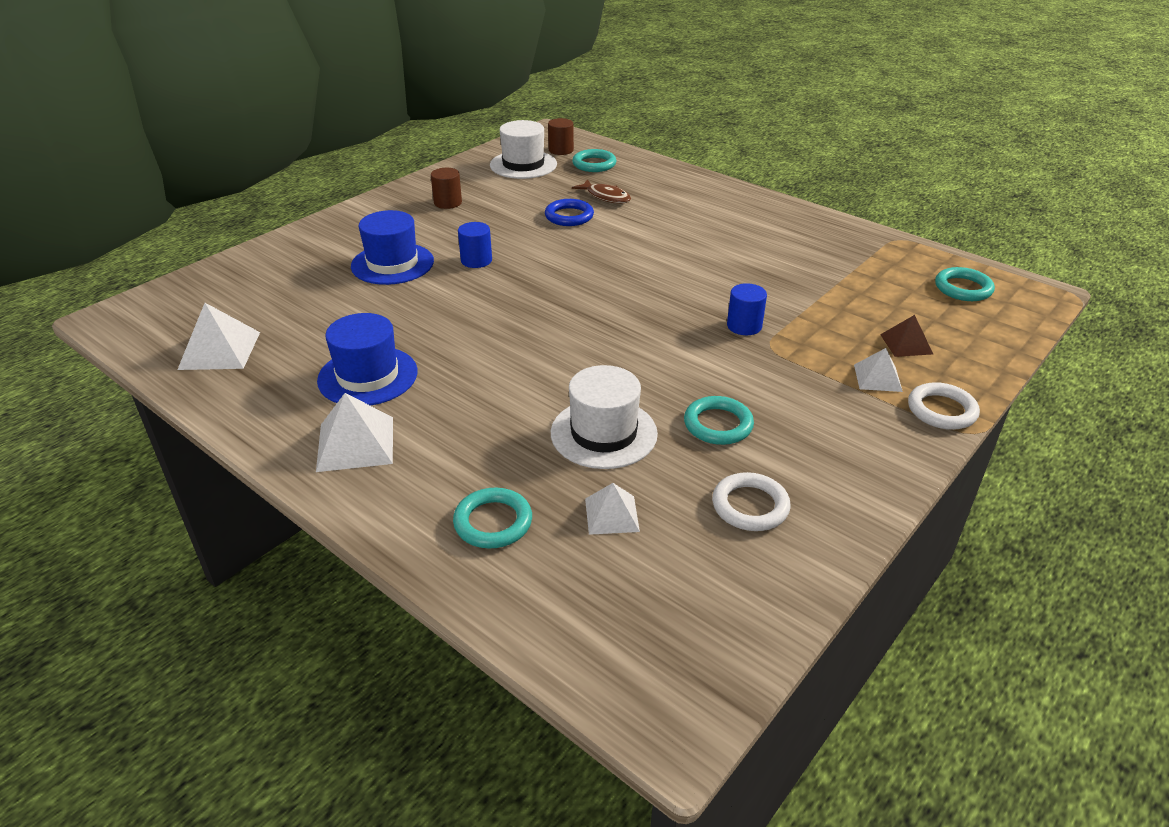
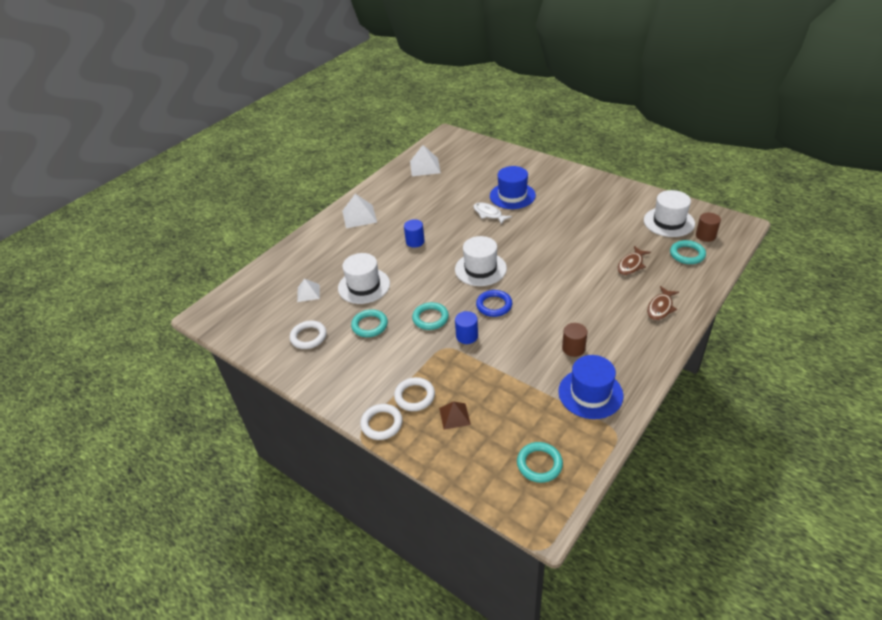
camera: 90 degrees right, 5 degrees up
(368, 376) = (407, 209): blue hat -> blue hat (590, 393)
(434, 288) = (489, 214): none -> white fish
(448, 203) = (594, 201): brown cylinder -> brown cylinder (573, 348)
(476, 260) = (523, 223): blue cylinder -> blue cylinder (415, 242)
(493, 522) = (308, 260): turquoise ring -> turquoise ring (430, 318)
(569, 216) = (593, 251): blue ring -> blue ring (494, 305)
(584, 305) = (480, 269): none -> white hat
(691, 191) = (660, 308): none -> brown fish
(877, 378) = (414, 396): white pyramid -> white ring

